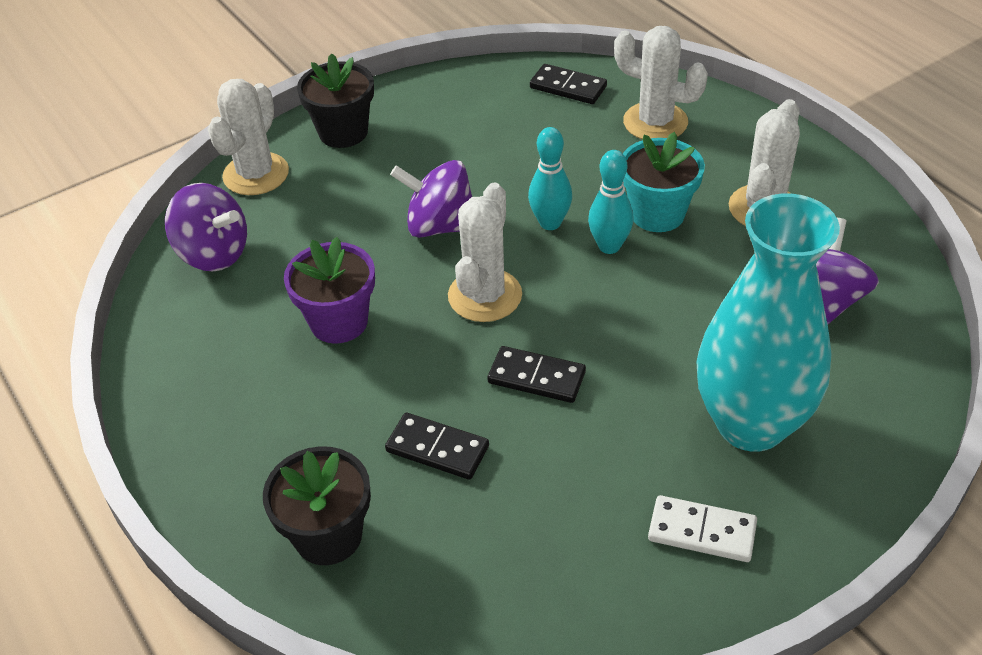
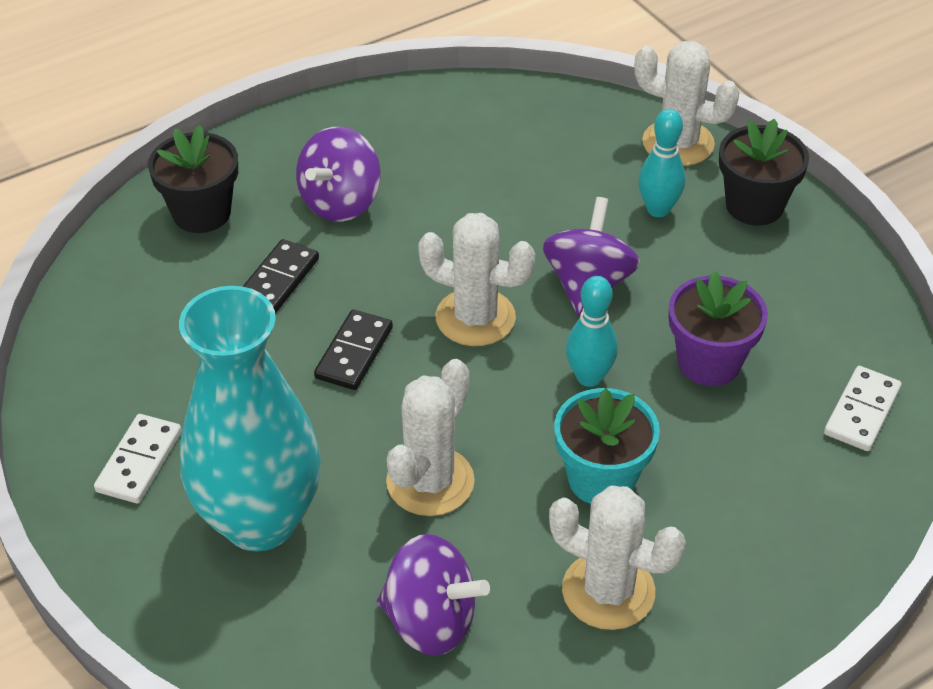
camera: 90 degrees right, 0 degrees up
(214, 253) = (555, 123): purple spinning top -> purple spinning top (341, 202)
(339, 322) = (450, 211): purple flower pot -> purple flower pot (709, 362)
(568, 87) = (862, 411): black domino -> white domino
(609, 246) = (545, 427): turquoise bowling pin -> turquoise bowling pin (658, 209)
(655, 122) = (789, 497): white cactus -> white cactus (430, 481)

